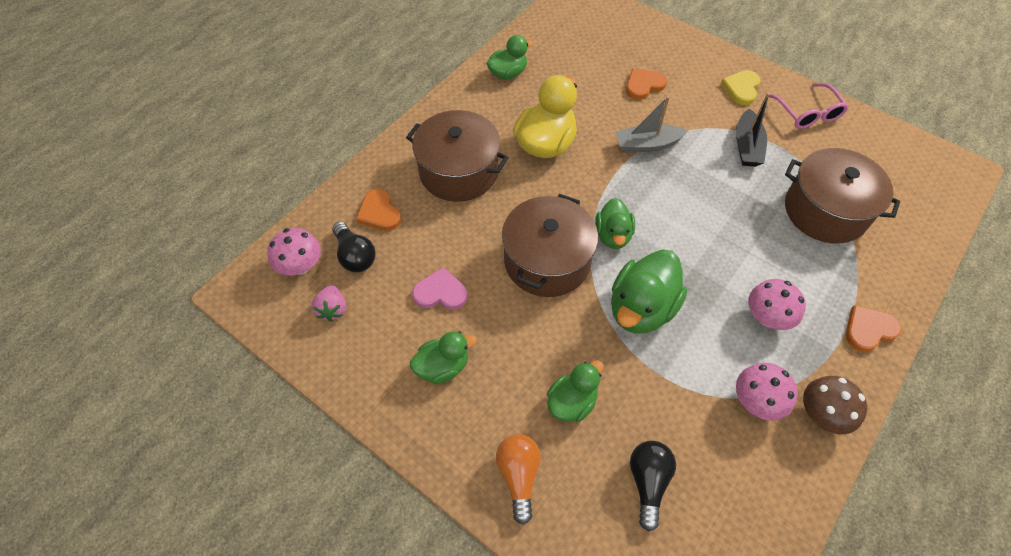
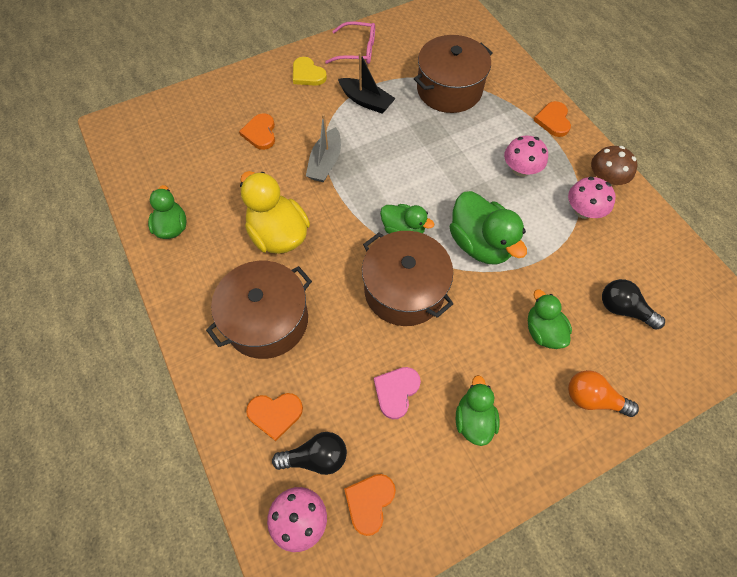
camera: 65 degrees left, 5 degrees up
(333, 309) = (369, 502): pink strawberry -> orange heart

